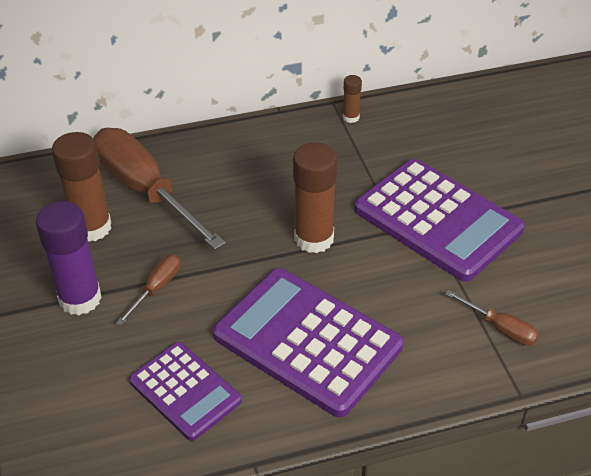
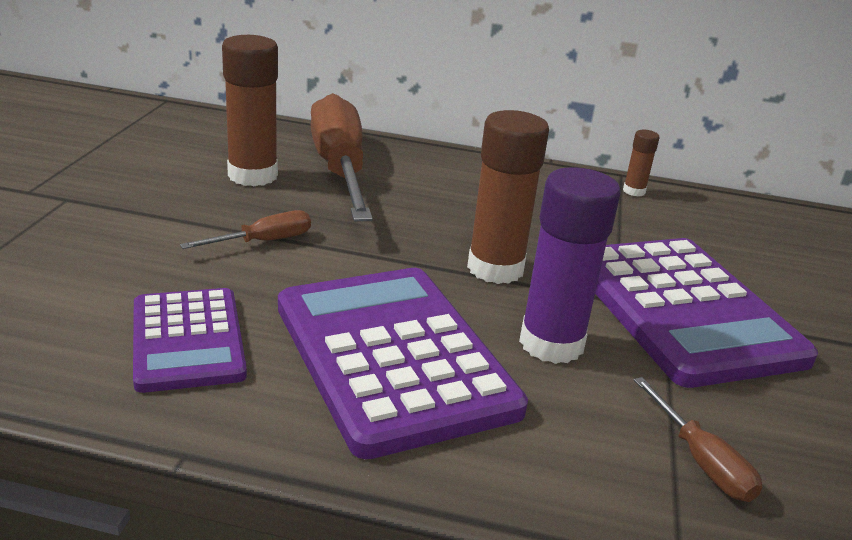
camera: 25 degrees right, 15 degrees down
(80, 299) = (174, 220): purple glue stick -> purple glue stick (551, 344)

